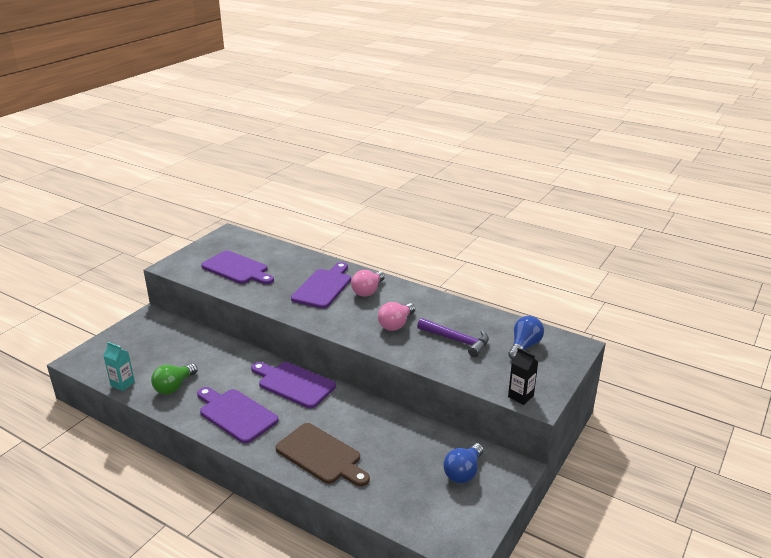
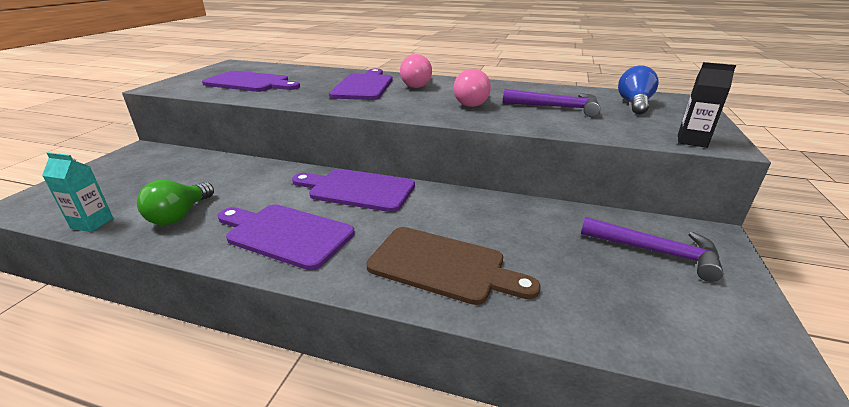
camera: 15 degrees left, 0 degrees up
(463, 472) = (656, 252): blue light bulb -> purple hammer

